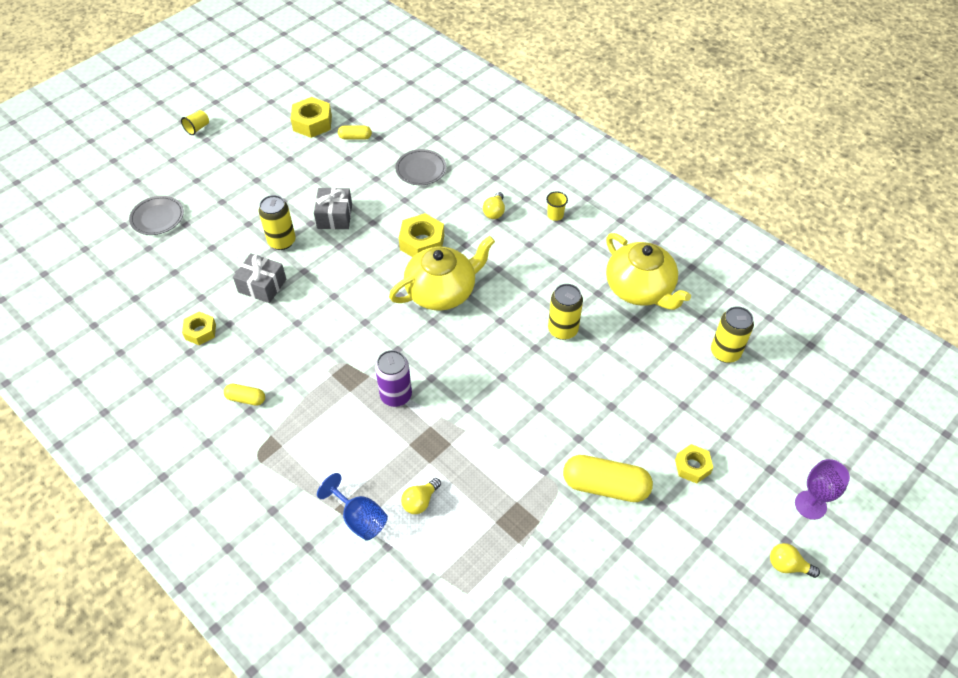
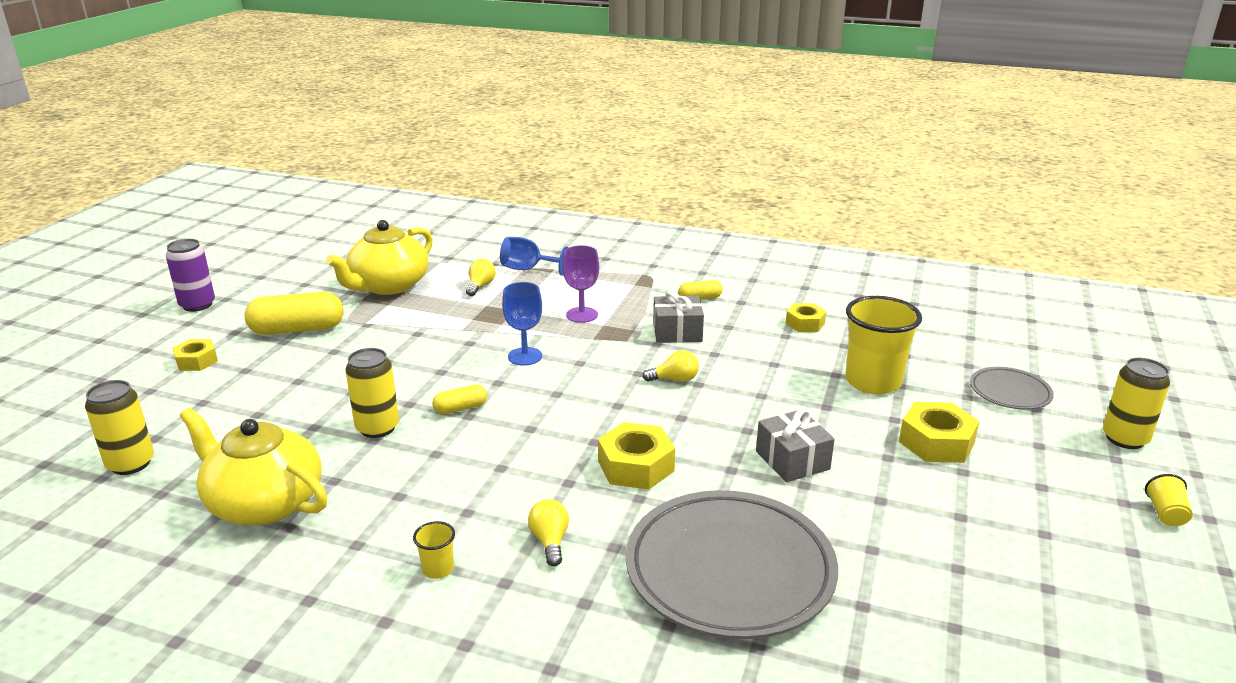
camera: 155 degrees right, 25 degrees down
(224, 256) = (873, 382): none -> yellow cup
(262, 285) = (791, 370): grey gift -> grey gift (677, 332)
(282, 241) = (825, 413): yellow can -> yellow can (1125, 439)
(312, 123) = (1010, 591): yellow nut -> yellow nut (936, 442)
(355, 137) = (903, 590): yellow capsule -> yellow capsule (461, 408)
(396, 395) = (552, 332): purple can -> purple can (197, 305)
(421, 170) = (729, 570): grey plate -> grey plate, size x2.05
(433, 371) = (525, 356): none -> blue goblet
(442, 291) = (565, 422): yellow teapot -> yellow teapot (388, 286)
(787, 565) = (103, 327): yellow light bulb -> yellow light bulb (675, 380)
(810, 505) = (59, 366): purple goblet -> purple goblet (582, 315)

